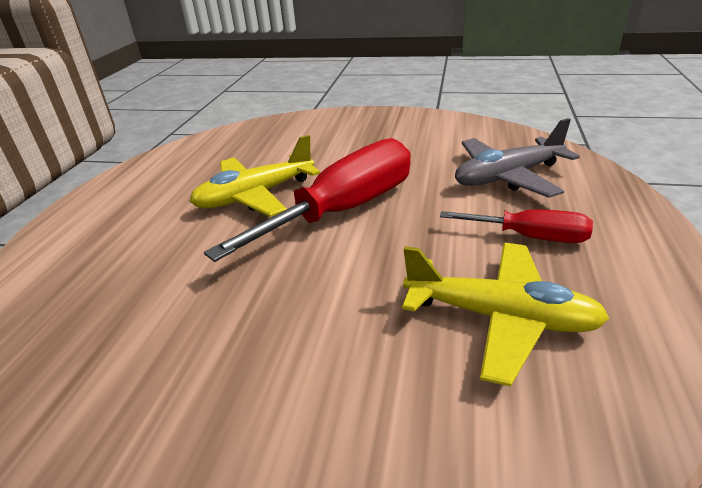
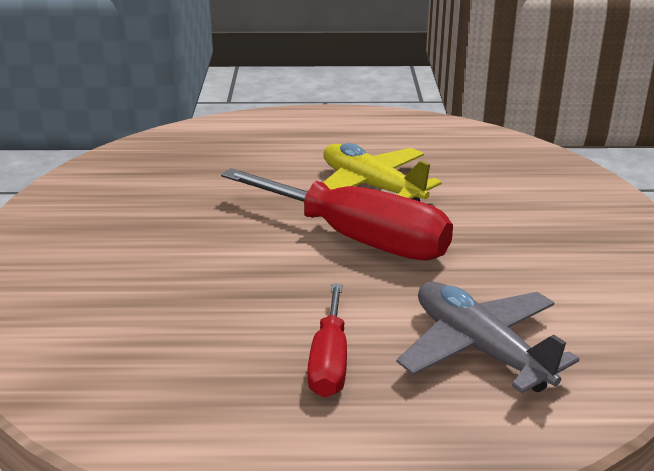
camera: 75 degrees right, 5 degrees down
(499, 317) = (188, 337): yellow plane -> none

